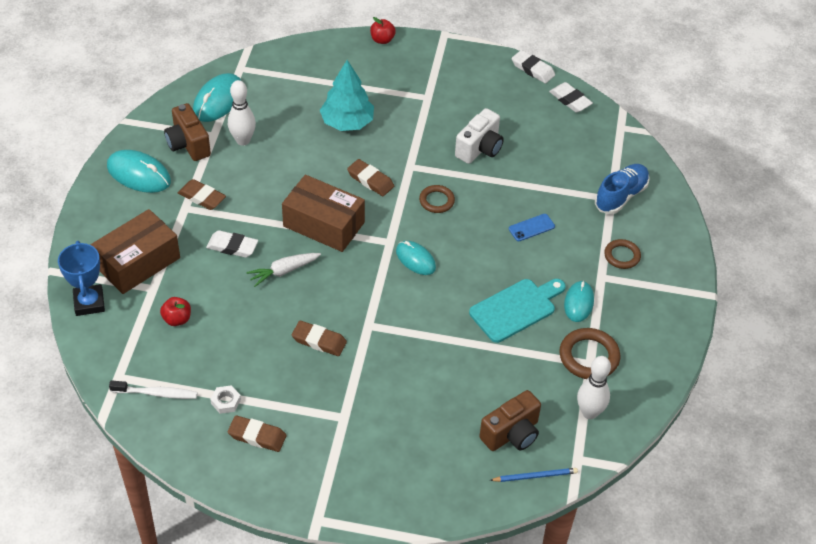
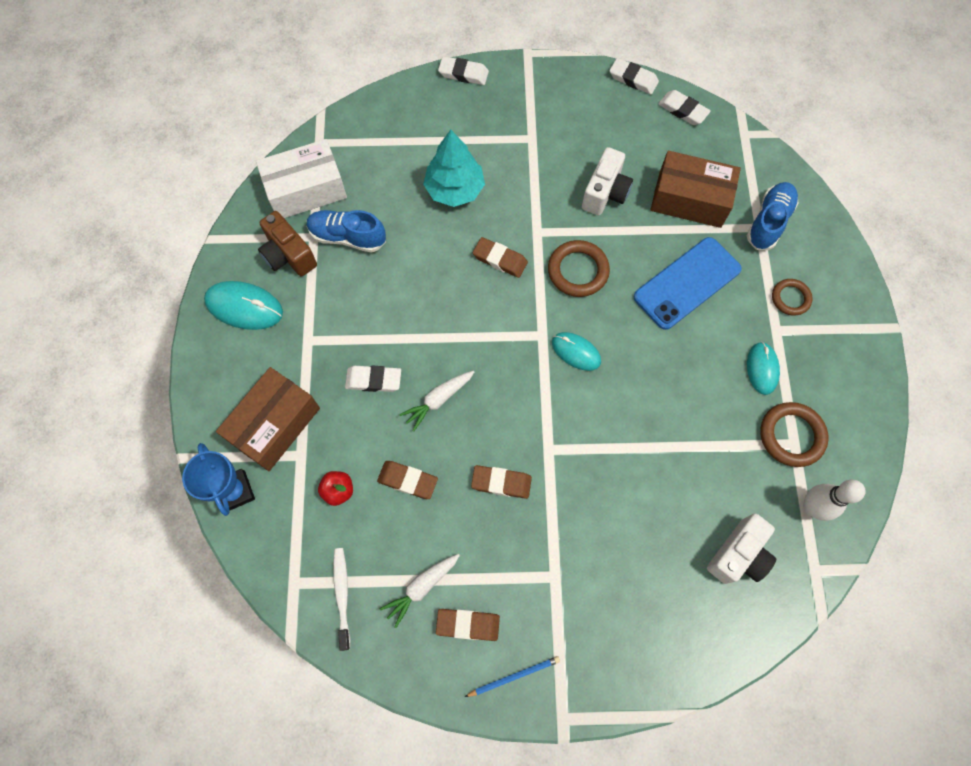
camera: 10 degrees left, 20 degrees up
(156, 393) = (342, 595): white toothbrush -> white toothbrush turned 90 degrees counterclockwise
(202, 197) = (322, 322): brown eraser -> brown eraser (407, 480)
(218, 100) = (306, 190): turquoise mouse -> white box
(226, 401) = (421, 587): white nut -> white carrot
(243, 140) = (347, 237): white bowling pin -> blue shoe
(323, 224) = (465, 328): brown box -> brown box (689, 199)
(382, 40) = (463, 74): red apple -> white eraser
(436, 201) = (578, 271): brown ring -> brown ring, size x1.57
(511, 434) = (738, 555): brown camera -> white camera
(515, 309) = (698, 392): turquoise cutting board -> none
(531, 228) = (687, 283): blue phone -> blue phone, size x2.23
(535, 476) = (777, 603): blue pencil -> blue pencil (514, 676)

